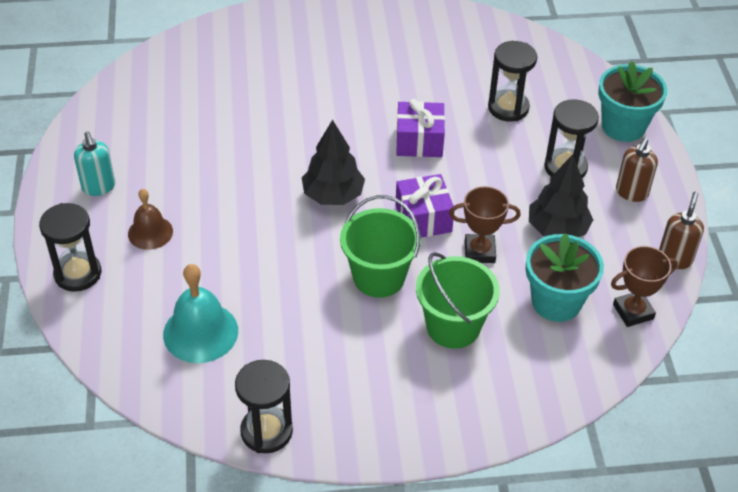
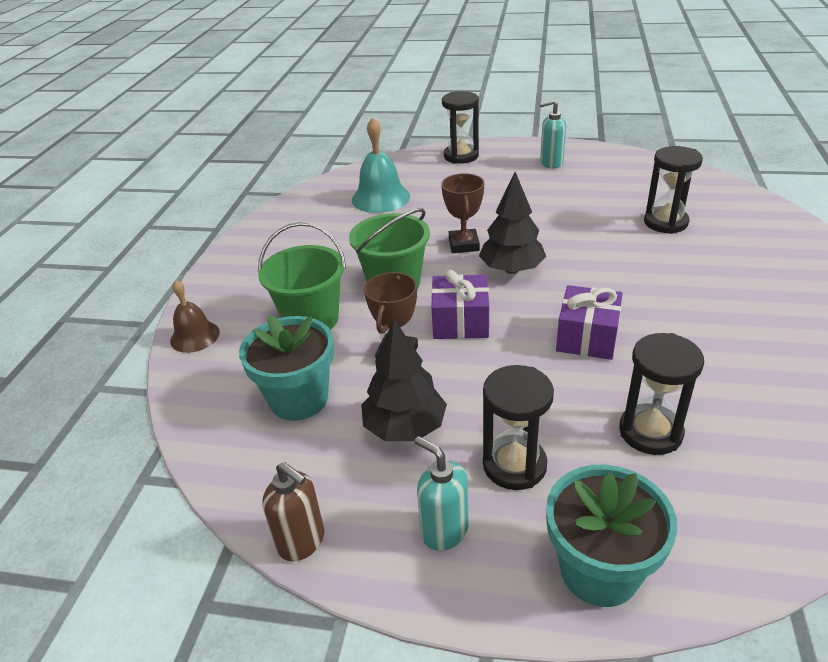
camera: 110 degrees right, 10 degrees down
(150, 232) = (493, 181): brown bell -> brown bell (195, 336)
(266, 431) = (275, 218): black hourglass -> black hourglass (665, 222)
(631, 193) = (444, 531): brown soap dispenser -> turquoise soap dispenser
(633, 312) = (246, 464): brown trophy -> brown trophy (464, 245)

